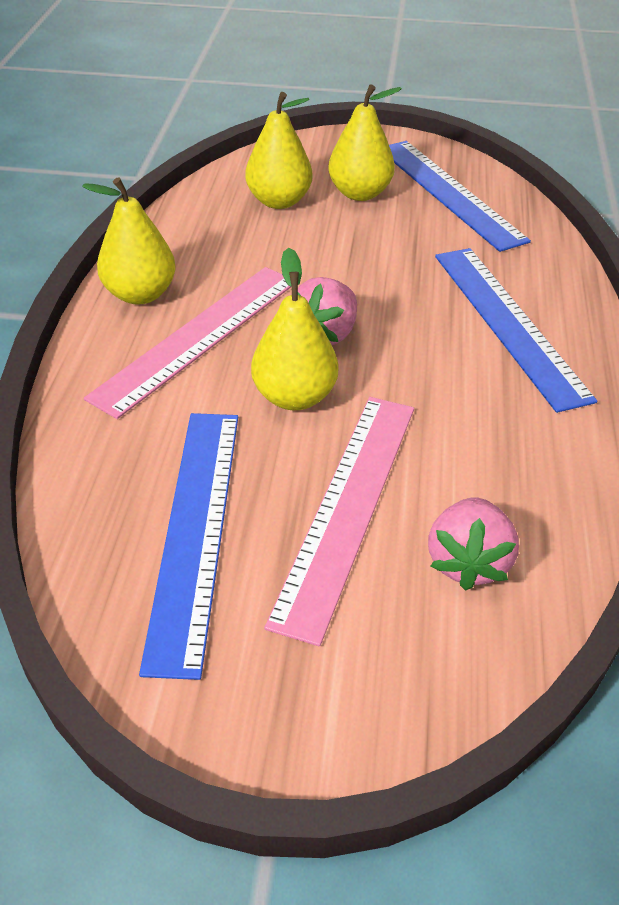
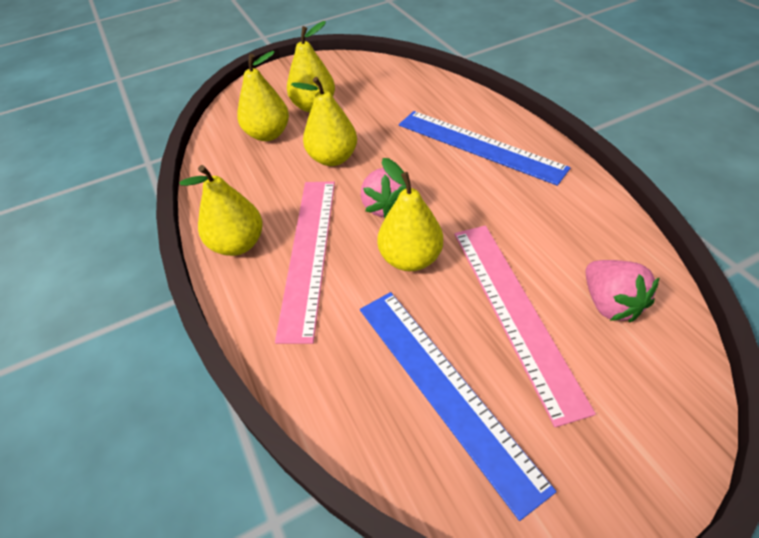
camera: 30 degrees left, 5 degrees up
(321, 257) = (333, 158): none -> yellow pear
(448, 193) = (366, 83): blue ruler -> none

